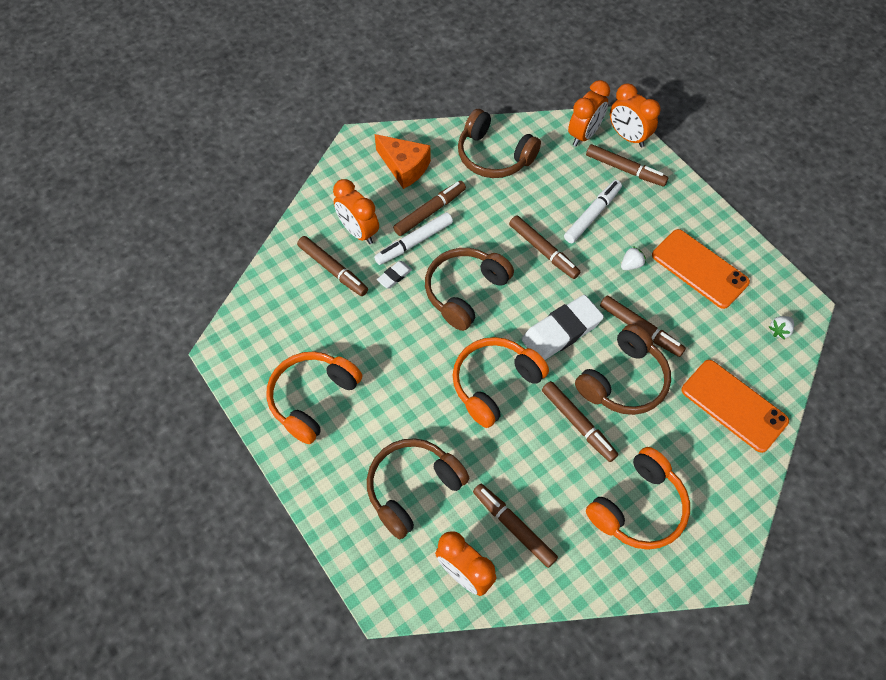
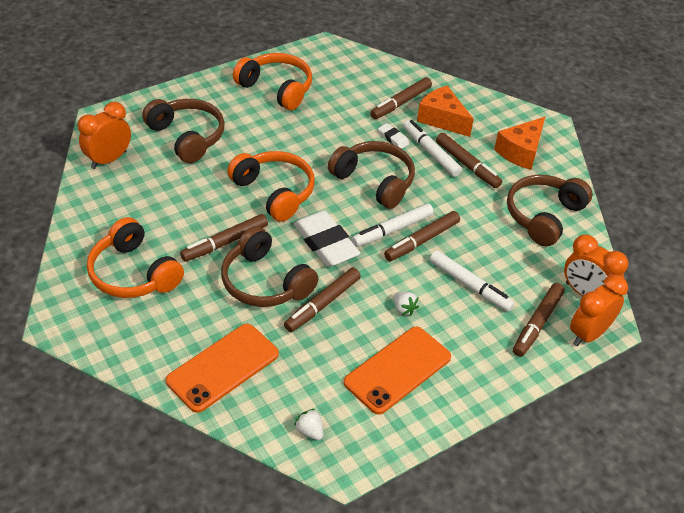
camera: 90 degrees right, 15 degrees down
(358, 231) = (442, 119): orange clock -> orange cheese
(513, 527) = (139, 191): brown marker -> none
(533, 275) = (392, 230): none -> white marker

